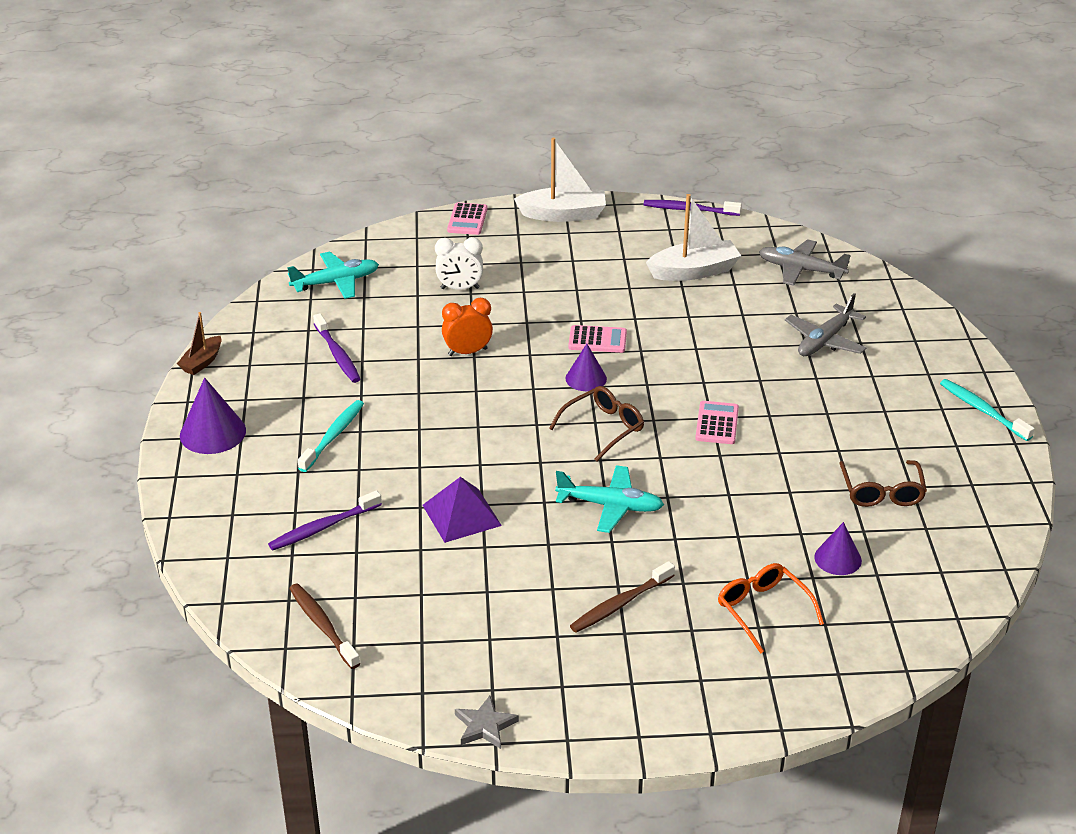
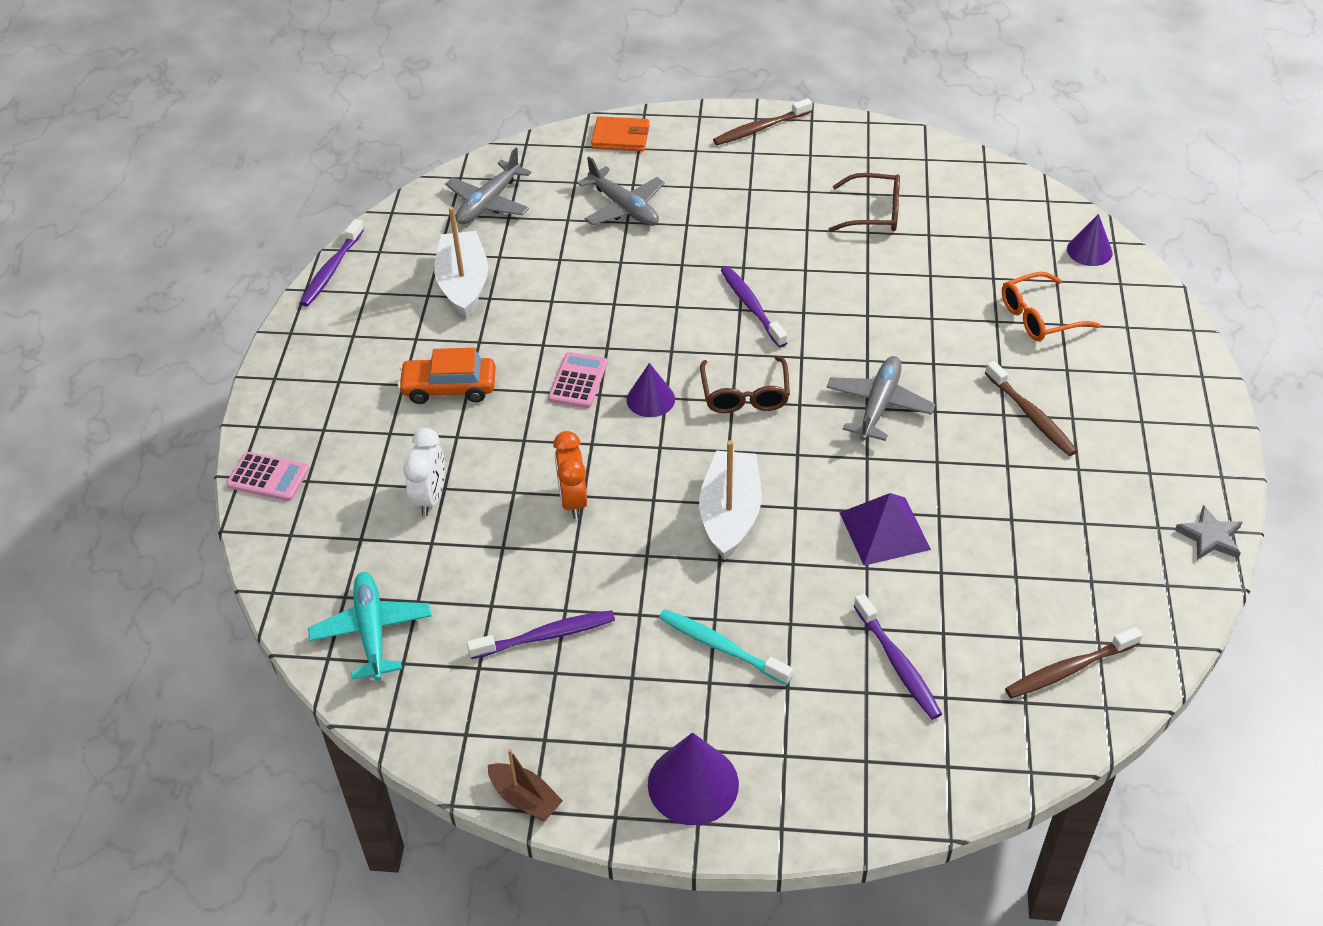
camera: 80 degrees left, 10 degrees up
(563, 214) = (295, 381): white boat -> white boat (730, 514)
(574, 281) = (449, 388): none -> orange car
(603, 428) = (745, 395): brown glasses -> brown glasses turned 150 degrees counterclockwise
(610, 506) = (879, 405): turquoise plane -> grey plane
(717, 423) = (751, 306): pink calculator -> purple toothbrush
(838, 558) = (968, 257): purple cone -> purple cone (1089, 251)
(926, 328) = (620, 137): none -> orange wallet
(982, 410) = (760, 128): turquoise toothbrush -> brown toothbrush

